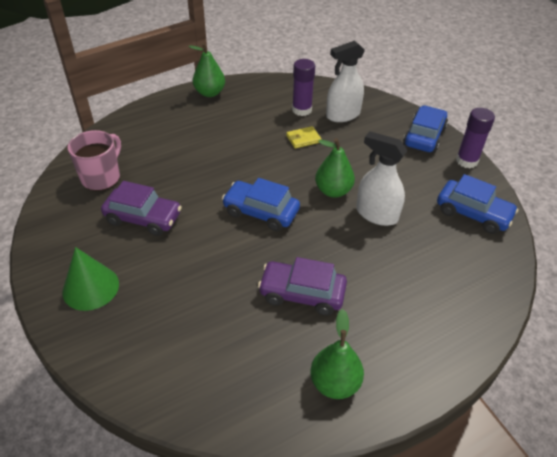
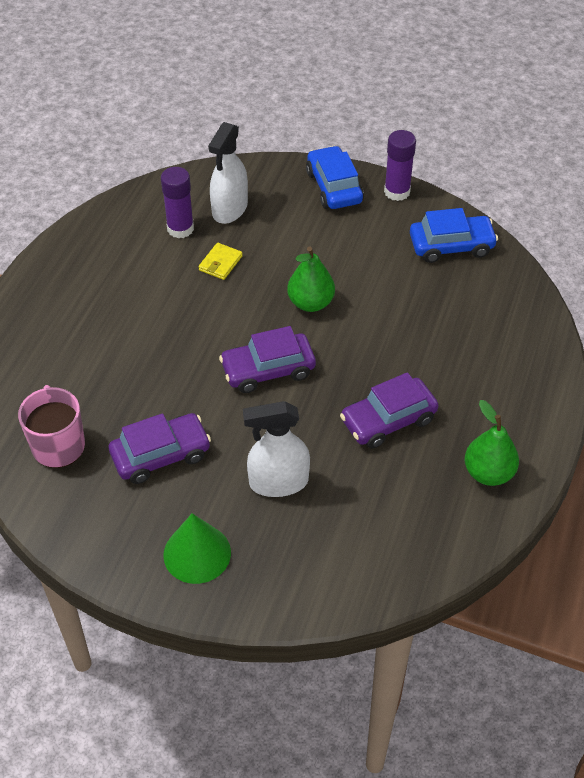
camera: 40 degrees left, 5 degrees up
(209, 93) = (51, 269): green pear -> none
(261, 212) = (268, 370): blue car -> purple car
(376, 214) = (373, 301): white spray bottle -> white spray bottle (278, 482)

